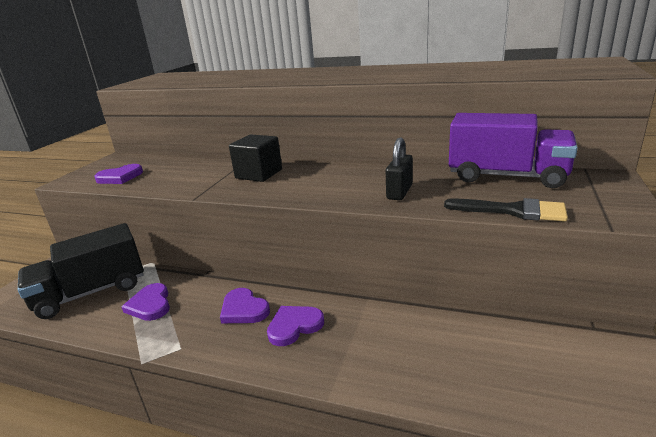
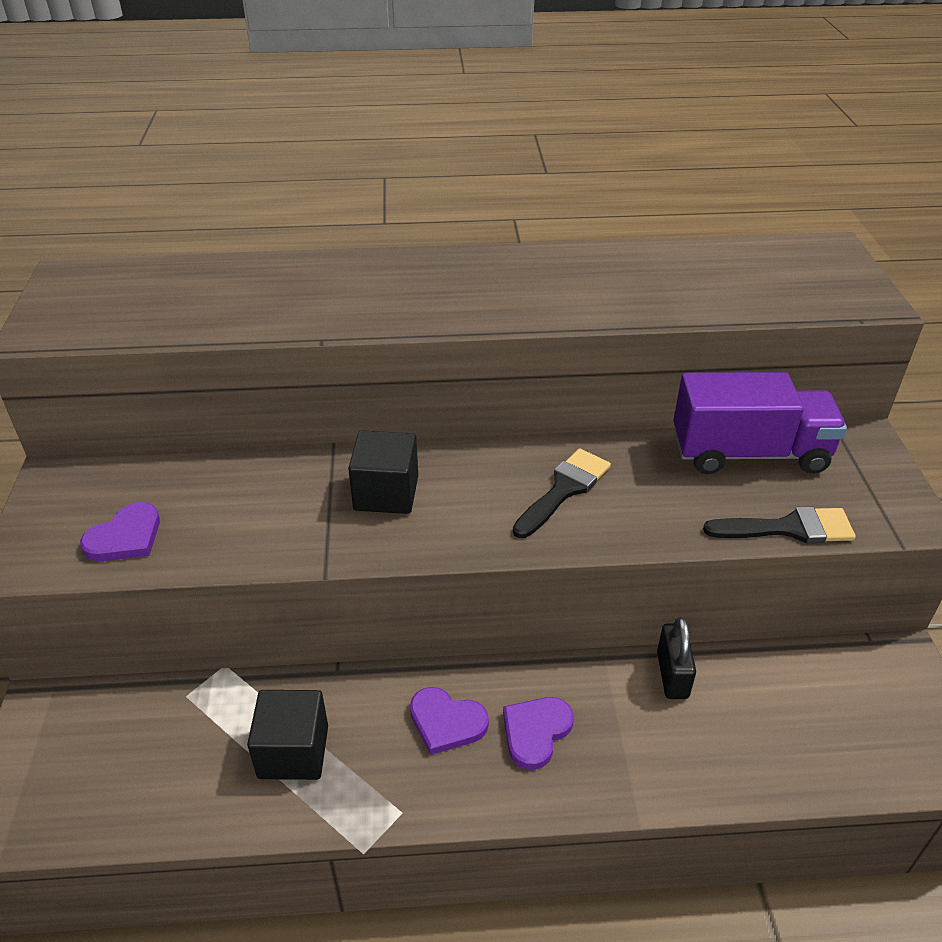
camera: 25 degrees left, 15 degrees up
(91, 292) = (167, 754): black truck -> none
(150, 305) = (293, 751): purple heart -> black cube
(363, 181) = (564, 490): none -> black brush
(399, 192) = (630, 509): black padlock -> black padlock (672, 675)

